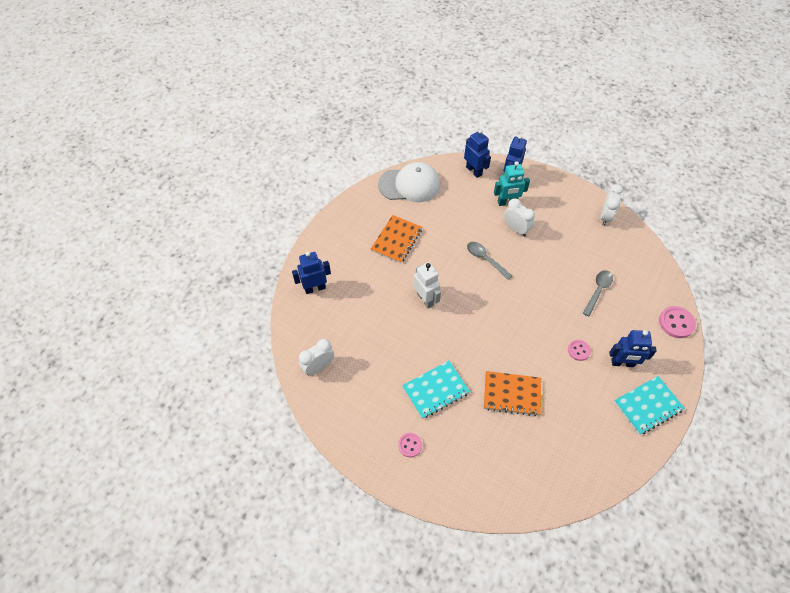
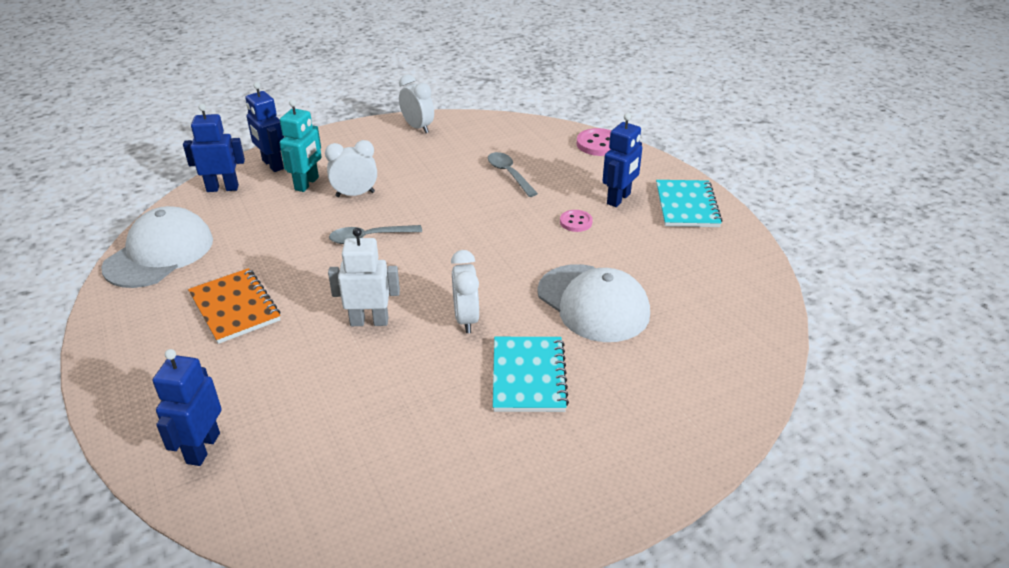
camera: 60 degrees left, 20 degrees down
(319, 367) = (362, 511): white clock -> white clock (466, 319)
(410, 445) = (599, 447): pink button -> none
(512, 394) = (593, 303): orange notebook -> white cap

